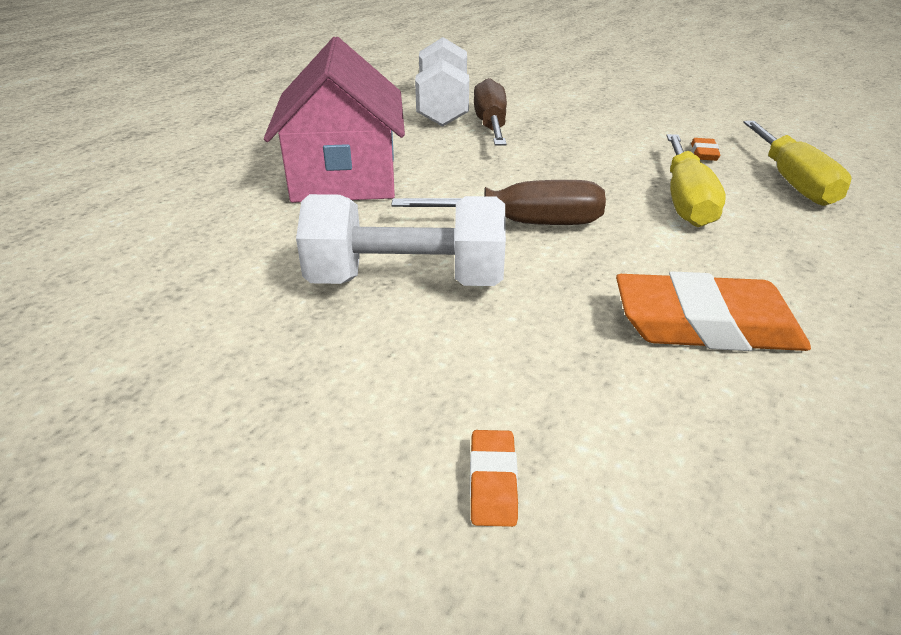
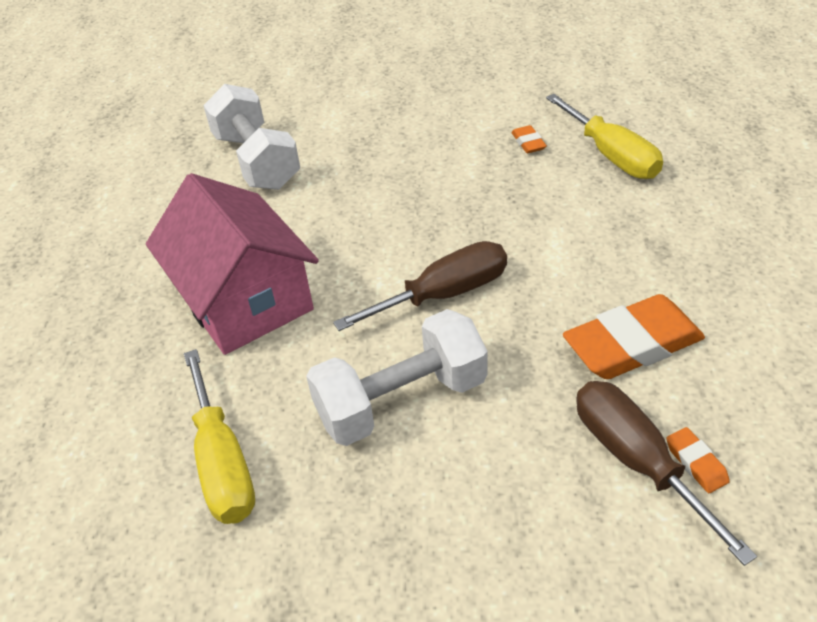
camera: 25 degrees left, 10 degrees up
(491, 125) = (323, 170): brown screwdriver -> brown screwdriver (636, 460)
(492, 482) = (586, 541): orange eraser -> orange eraser (696, 463)
(685, 200) = (547, 212): yellow screwdriver -> yellow screwdriver (222, 463)

